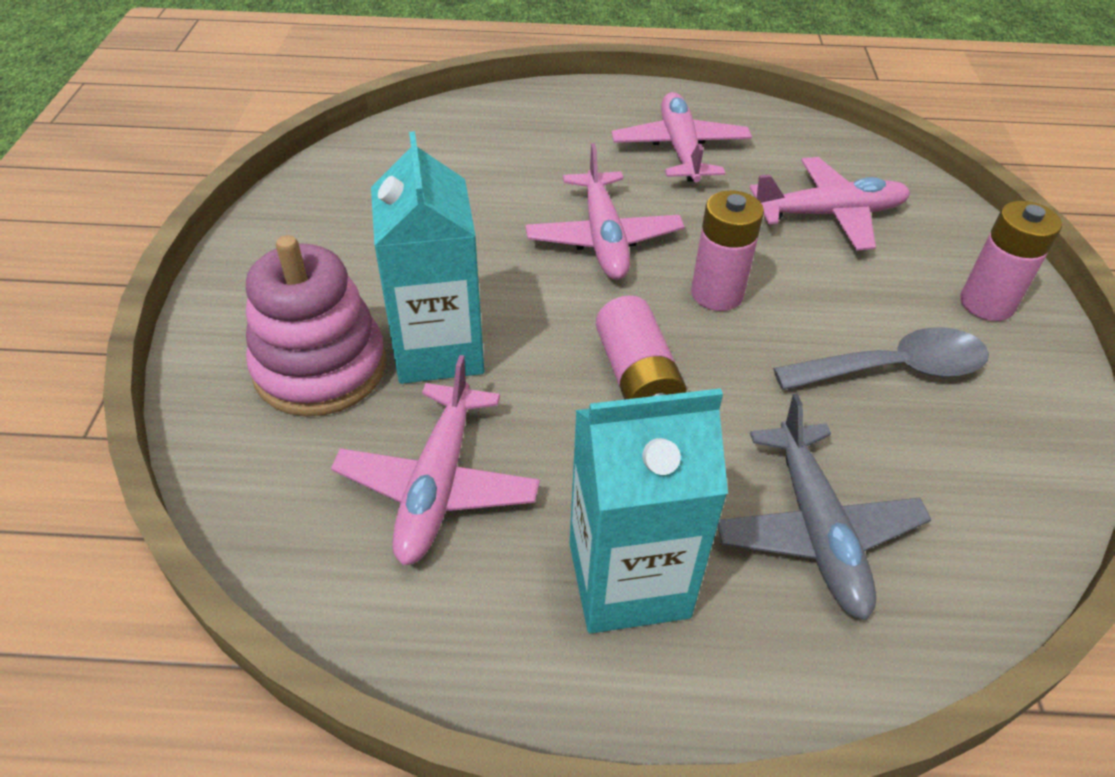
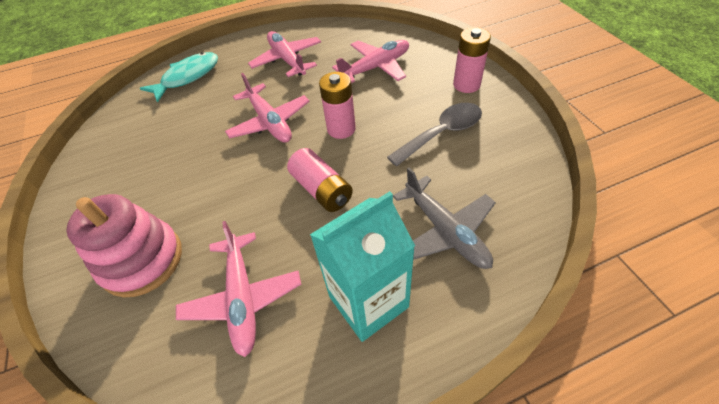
camera: 20 degrees left, 5 degrees up
(438, 349) = (207, 220): turquoise carton -> none
(507, 122) = (188, 77): none -> turquoise fish

